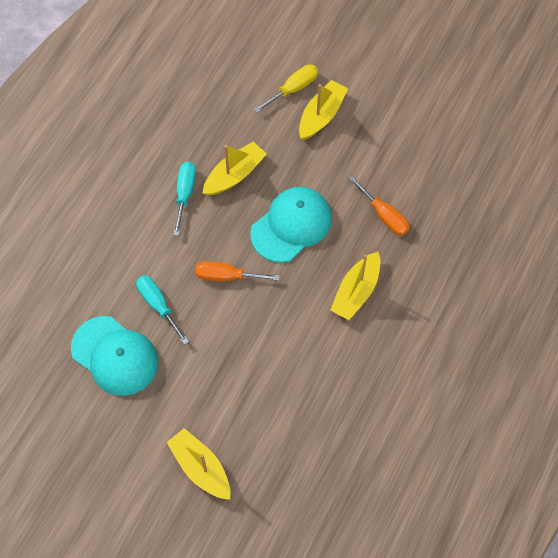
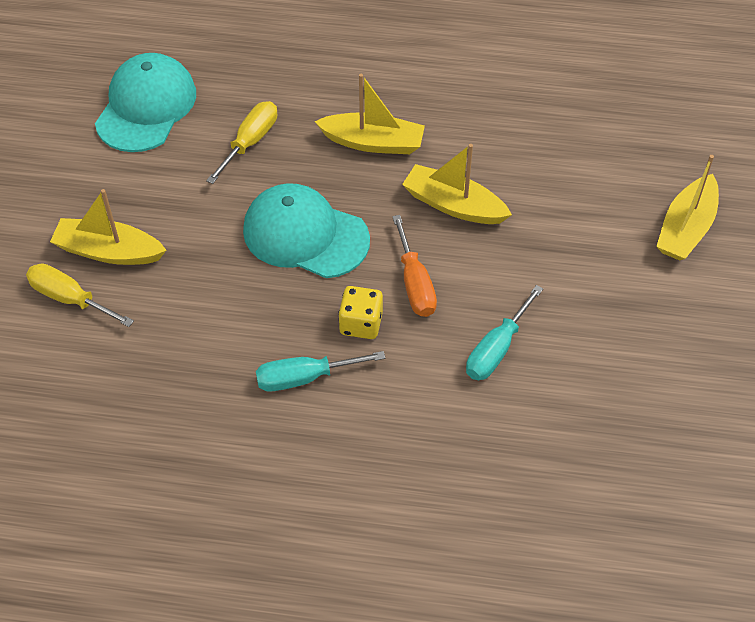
camera: 110 degrees left, 10 degrees down
(115, 356) = (596, 374): turquoise cap -> turquoise cap (146, 107)
(210, 236) = (361, 323): none -> yellow dice
(234, 175) = (248, 326): yellow boat -> yellow boat (454, 205)
(384, 216) = (250, 142): orange screwdriver -> yellow screwdriver

